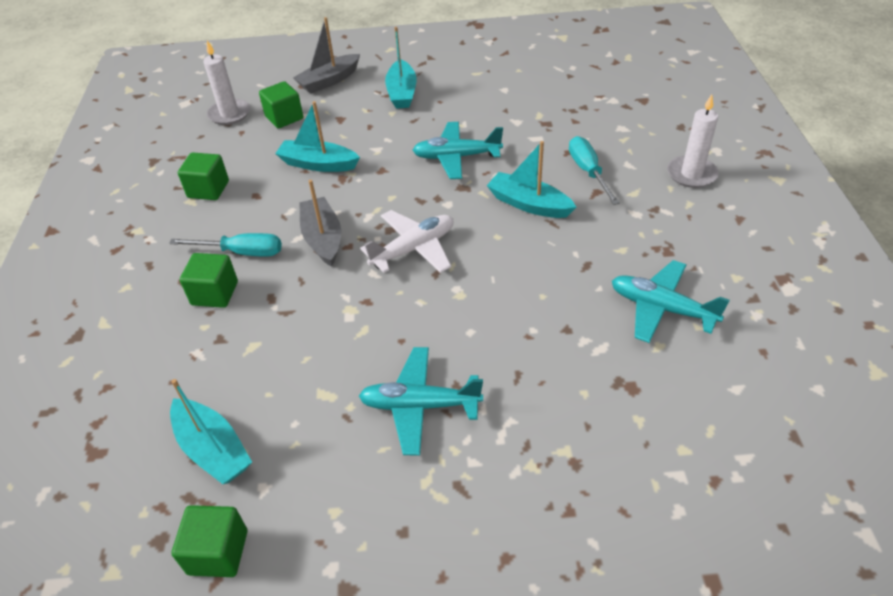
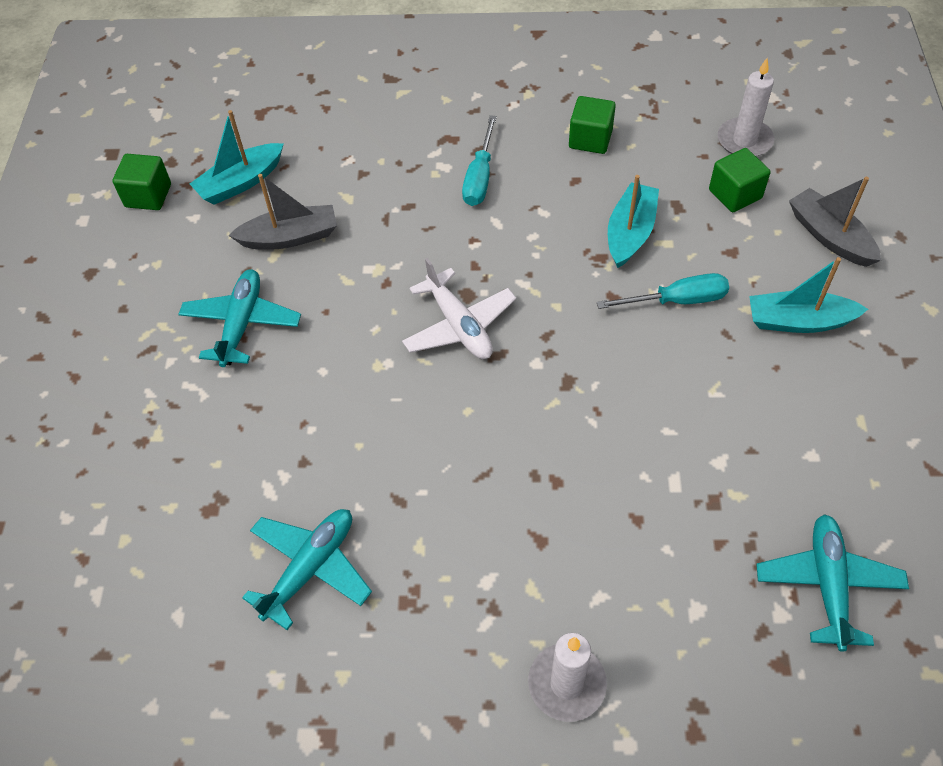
camera: 95 degrees right, 10 degrees up
(215, 293) = (423, 163): green cube -> none
(322, 238) = (490, 243): grey boat -> grey boat (290, 237)
(456, 157) = (634, 379): turquoise plane -> turquoise plane (828, 584)
(529, 204) = (523, 452): turquoise boat -> none
(588, 172) = (586, 537): turquoise screwdriver -> turquoise screwdriver (677, 300)

